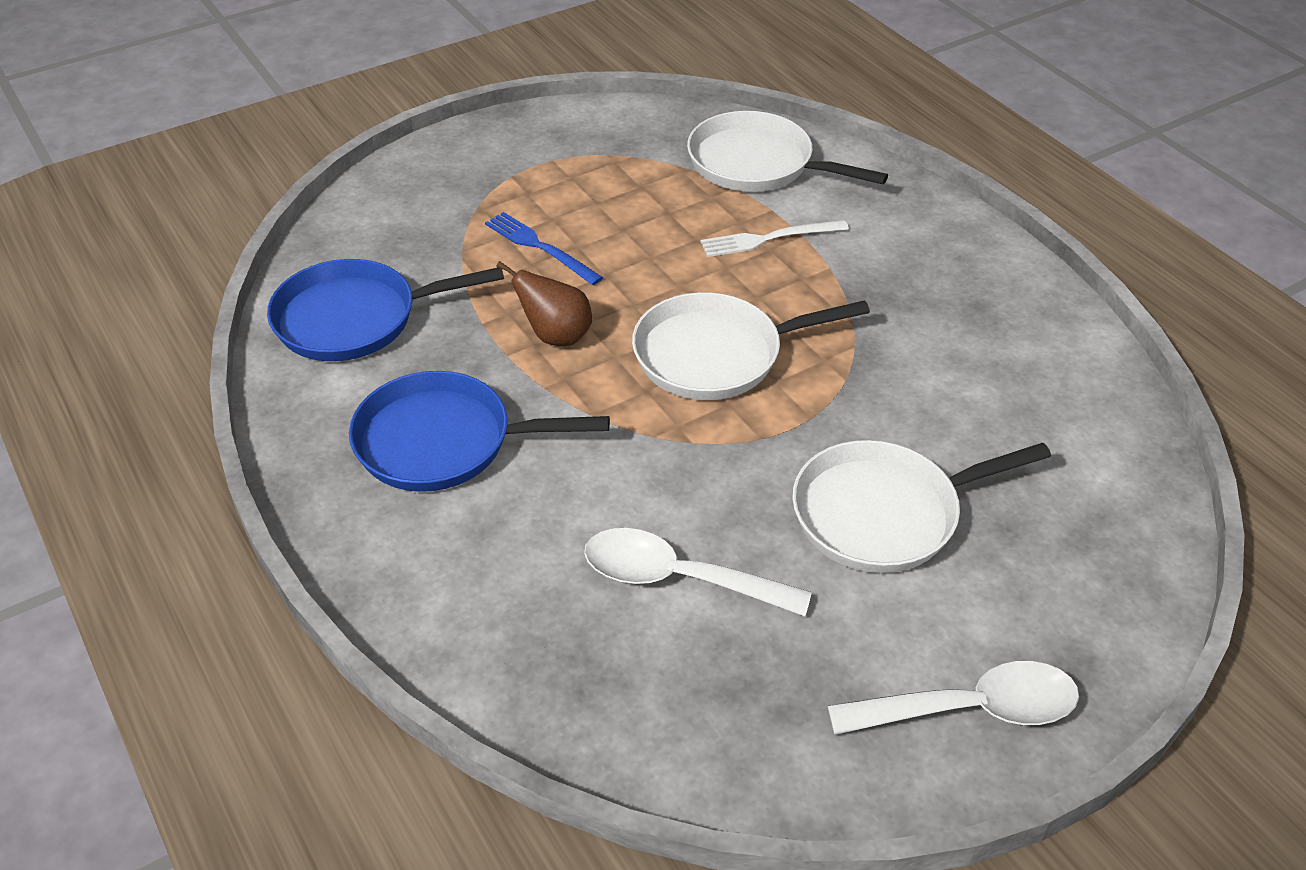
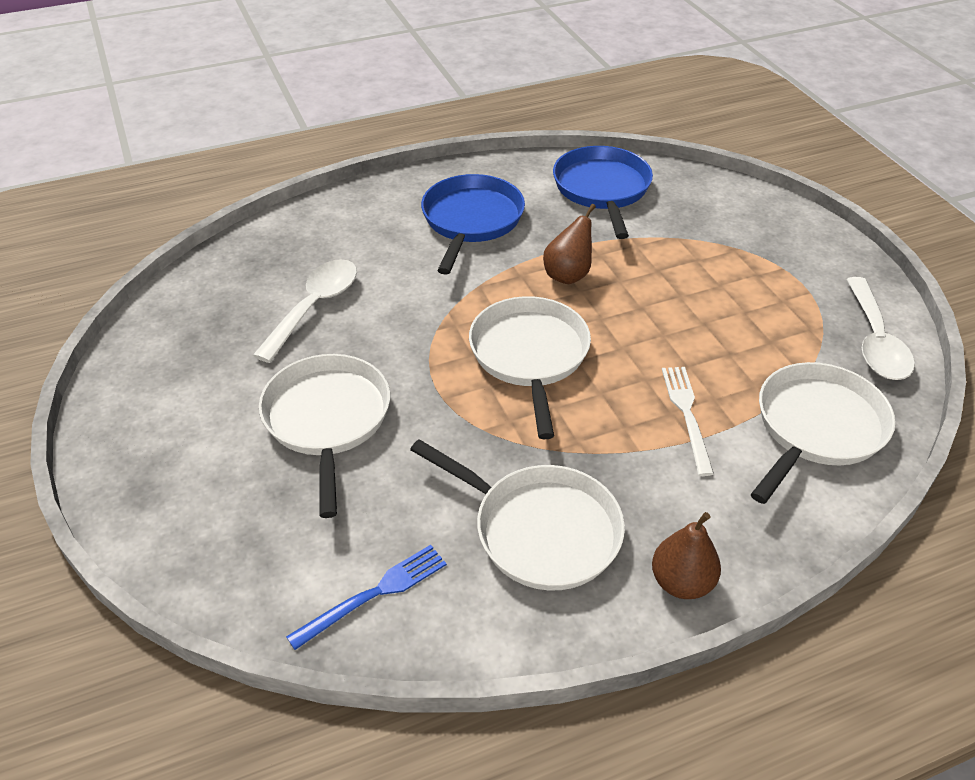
camera: 100 degrees right, 0 degrees up
(540, 247) = (680, 276): blue fork -> blue fork (374, 594)
(959, 324) = (540, 530): none -> white pan
(970, 709) = (142, 425): white spoon -> white spoon (875, 341)
(972, 238) = (681, 582): none -> brown pear

